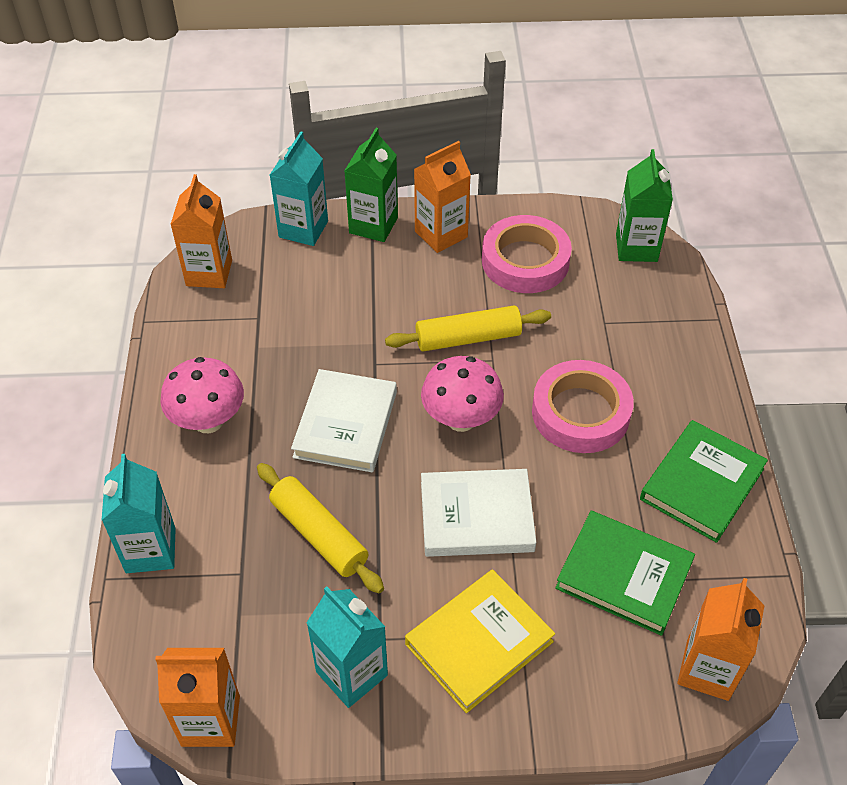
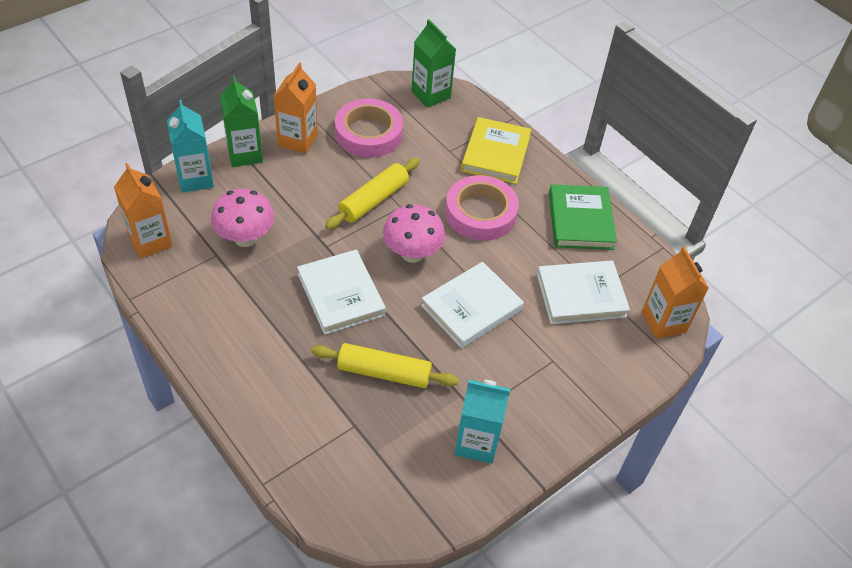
camera: 40 degrees left, 0 degrees up
(150, 550) = (279, 447): turquoise carton -> none
(208, 421) = (243, 342): pink mushroom -> pink mushroom (245, 238)
(210, 720) = (415, 524): orange carton -> none
(479, 643) = (534, 380): yellow book -> yellow book (496, 154)
(624, 575) = (581, 295): green book -> white book

